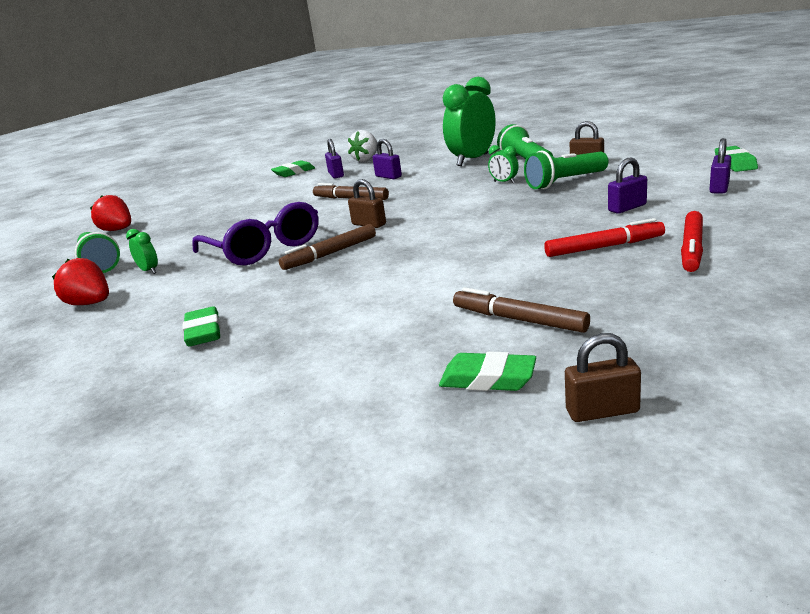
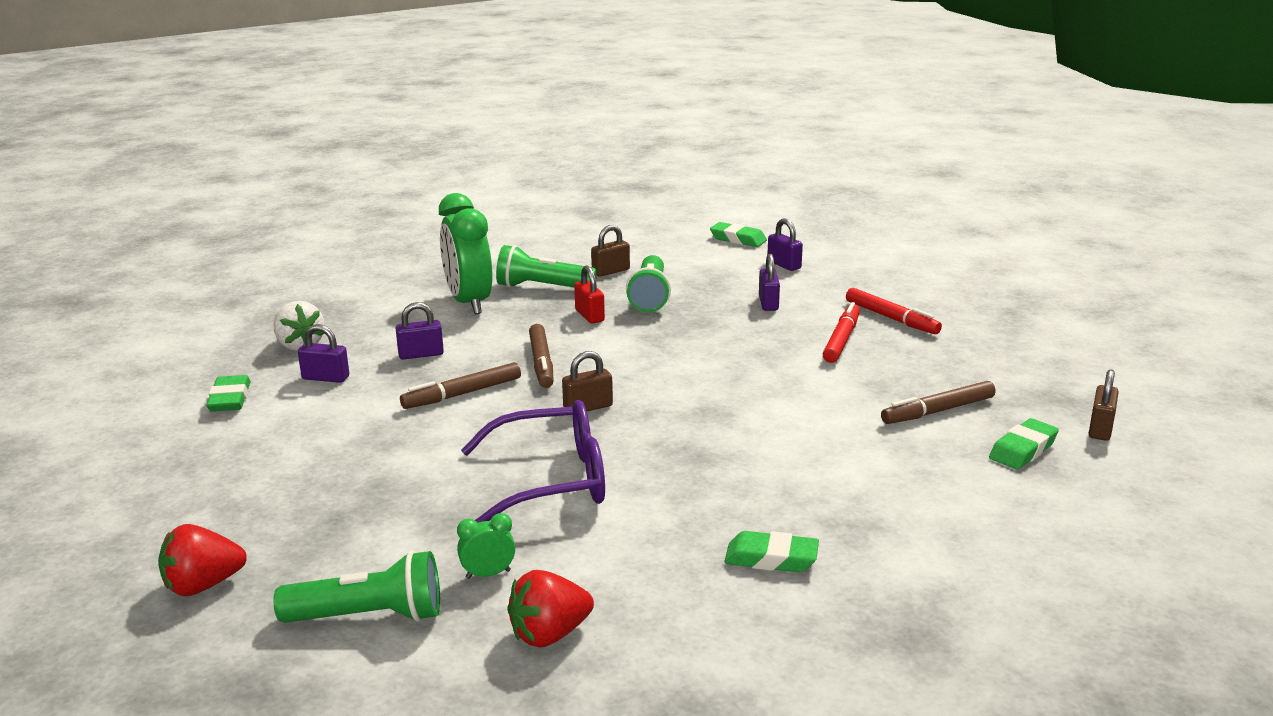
camera: 65 degrees left, 0 degrees up
(330, 254) = (647, 448): brown marker -> brown marker (541, 363)
(504, 182) = (589, 316): green clock -> red padlock

